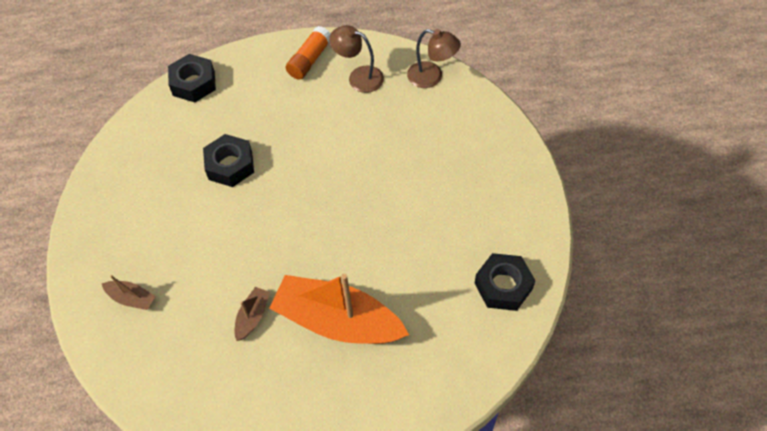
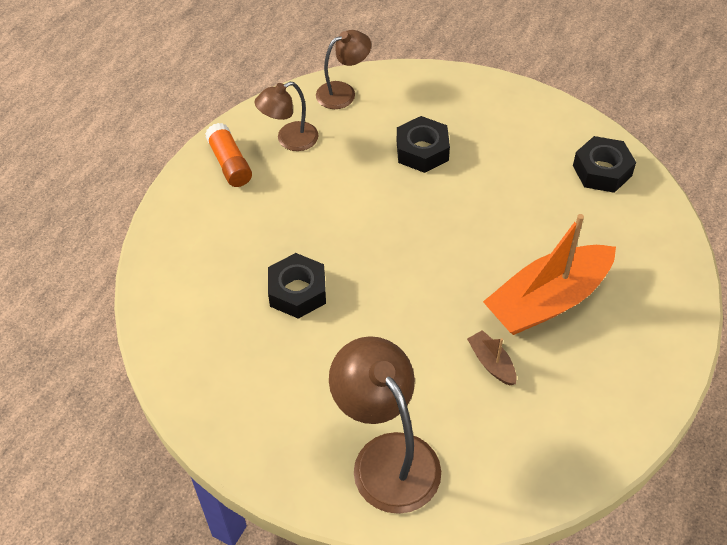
camera: 55 degrees left, 5 degrees down
(131, 298) = (386, 456): brown boat -> brown lamp
(194, 83) = (159, 269): black nut -> black nut (422, 151)

